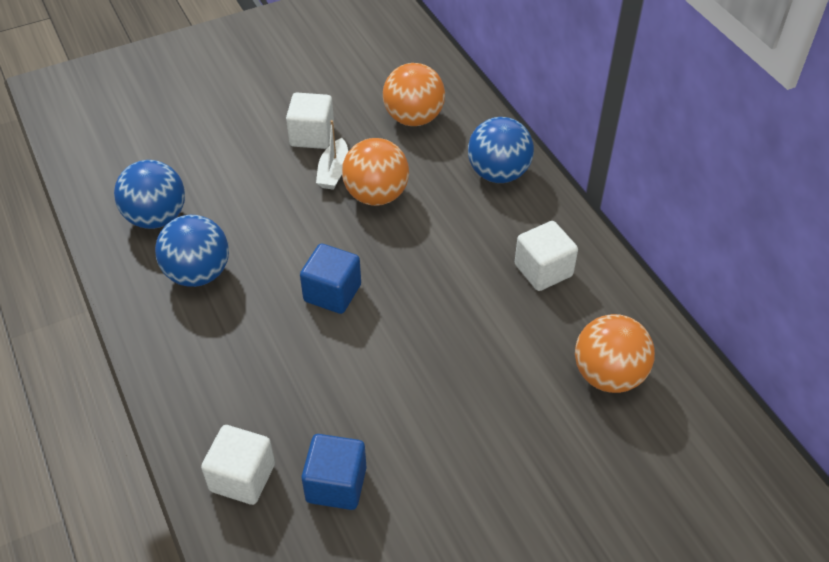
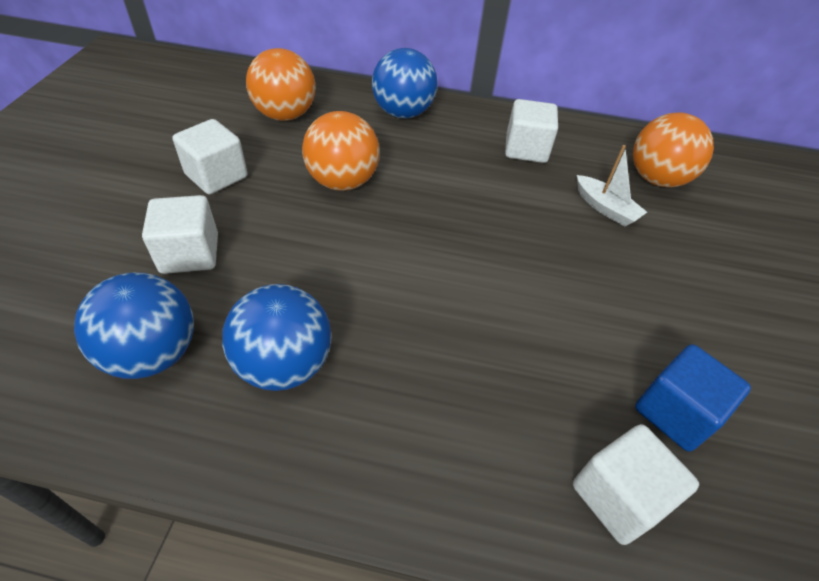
camera: 55 degrees left, 0 degrees up
(236, 176) = (190, 254): none -> white cube
(332, 293) = (427, 275): blue cube -> none
(334, 171) = (280, 189): white boat -> white boat (605, 208)

